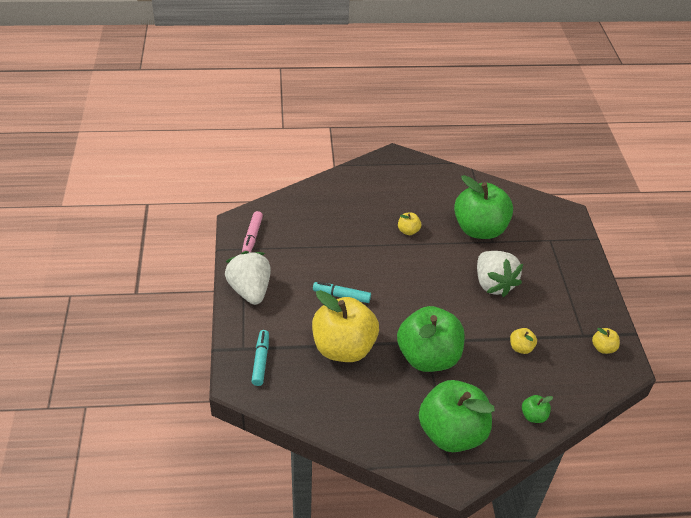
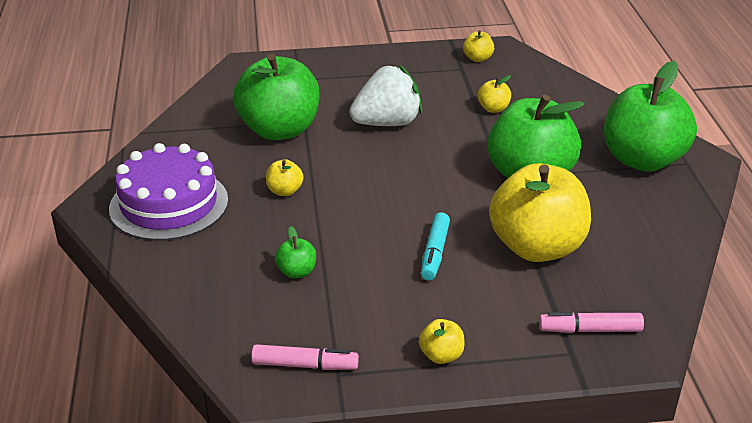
camera: 90 degrees left, 10 degrees down
(250, 290) = (441, 356): white strawberry -> yellow apple
(260, 361) = (590, 330): turquoise marker -> pink marker
(395, 183) = (169, 204): none -> purple cake
(533, 416) = (593, 106): green apple -> green apple (297, 272)

